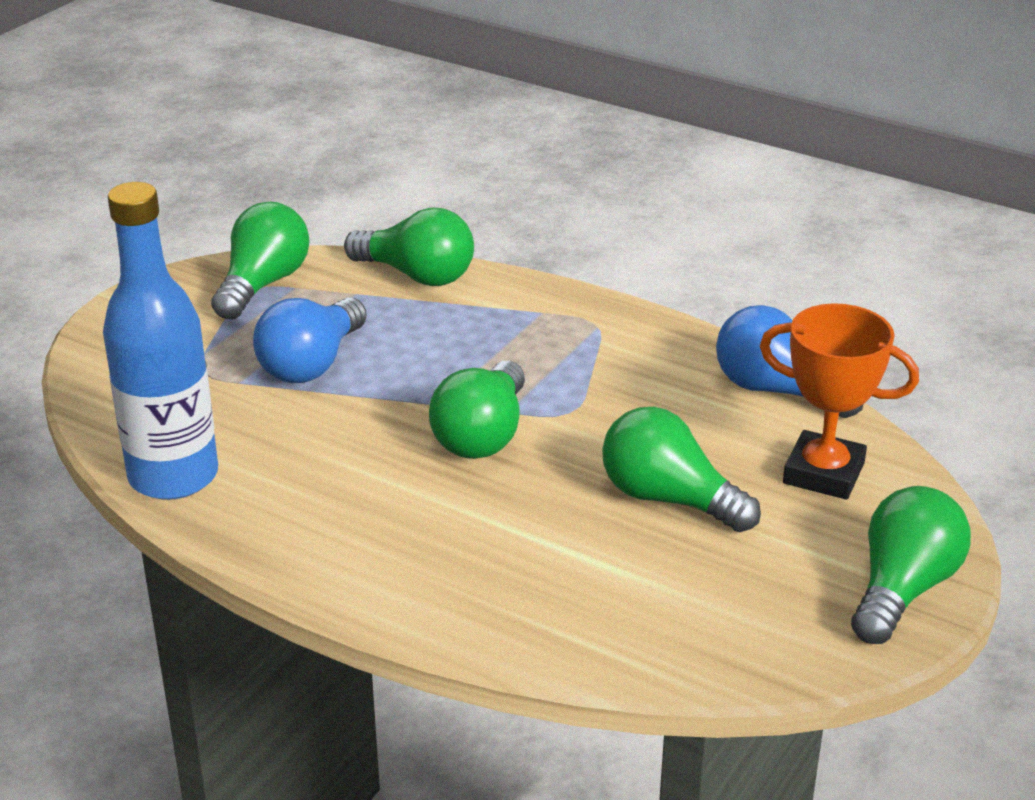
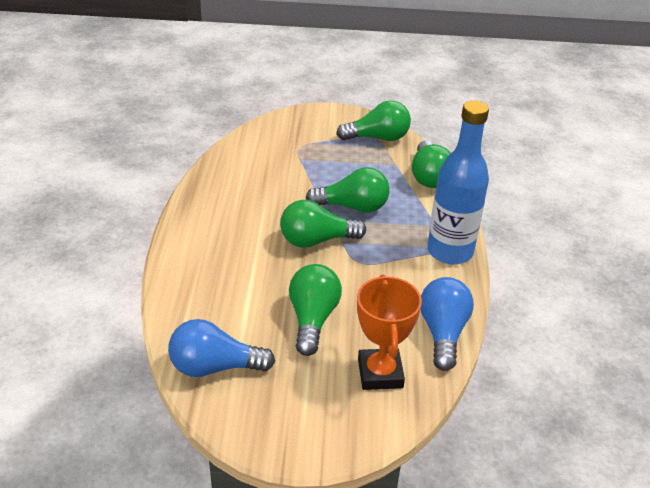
camera: 60 degrees right, 5 degrees up
(173, 476) = (221, 167): blue bottle -> blue bottle (450, 251)
(311, 364) = (329, 173): blue light bulb -> blue light bulb (214, 367)
(902, 589) = (298, 435): green light bulb -> green light bulb (353, 207)

